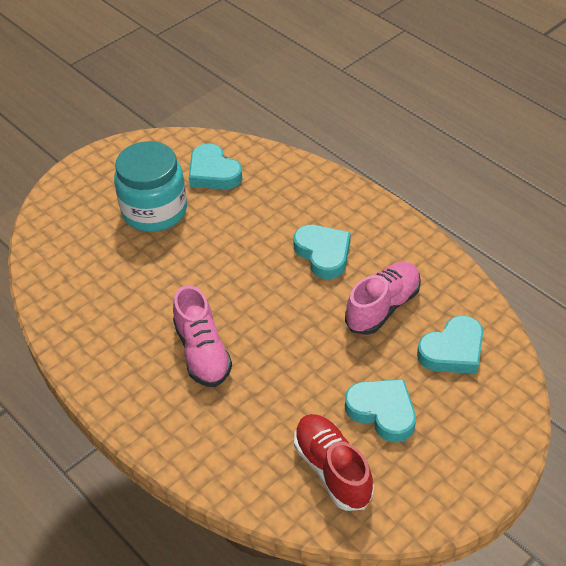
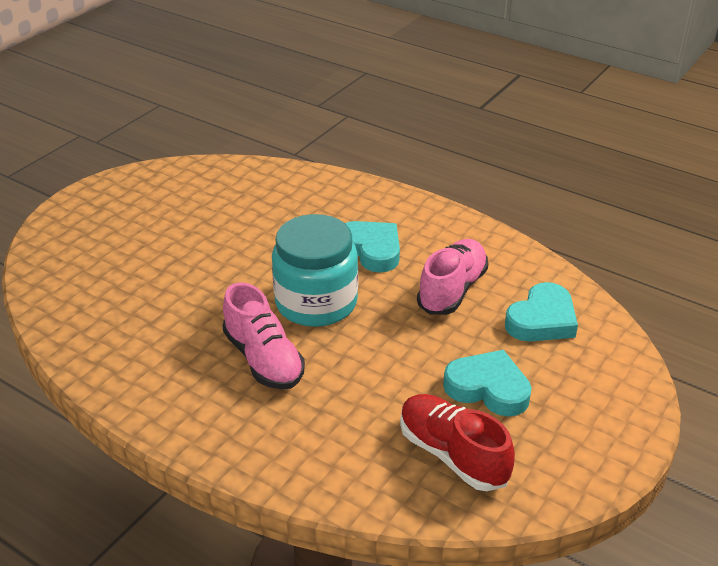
camera: 15 degrees left, 10 degrees down
(154, 210) = (169, 232): turquoise jar -> turquoise jar (316, 302)
(213, 172) = (226, 191): turquoise heart -> none

